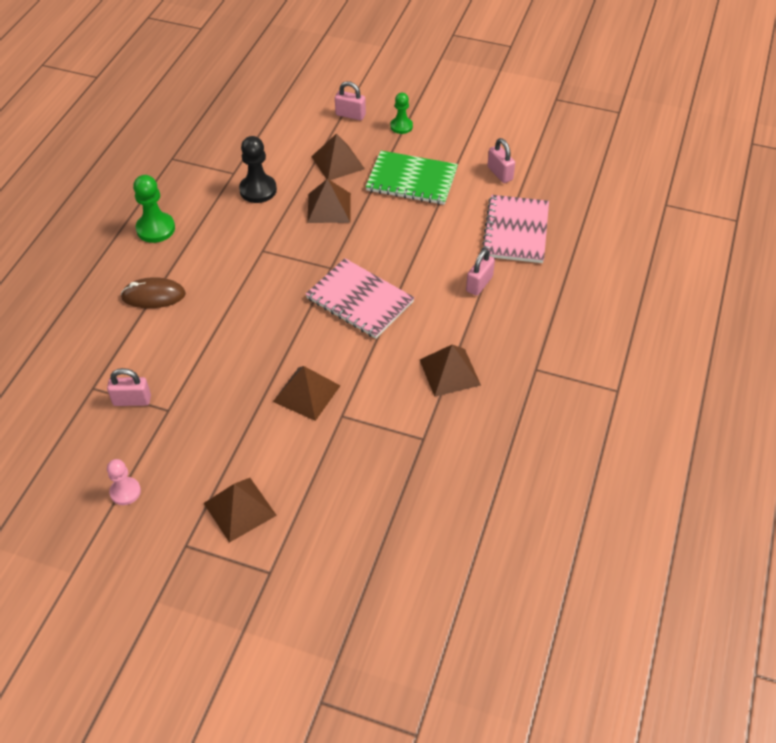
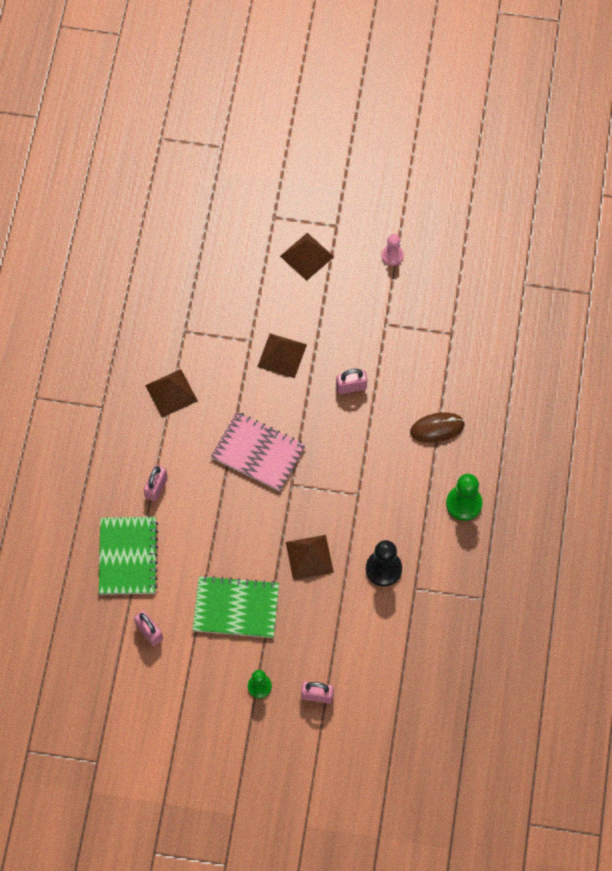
camera: 170 degrees right, 15 degrees up
(132, 400) = (416, 327): pink padlock -> pink padlock (351, 387)
(338, 162) = (314, 620): brown pyramid -> none
(516, 231) = (128, 556): pink notebook -> green notebook

